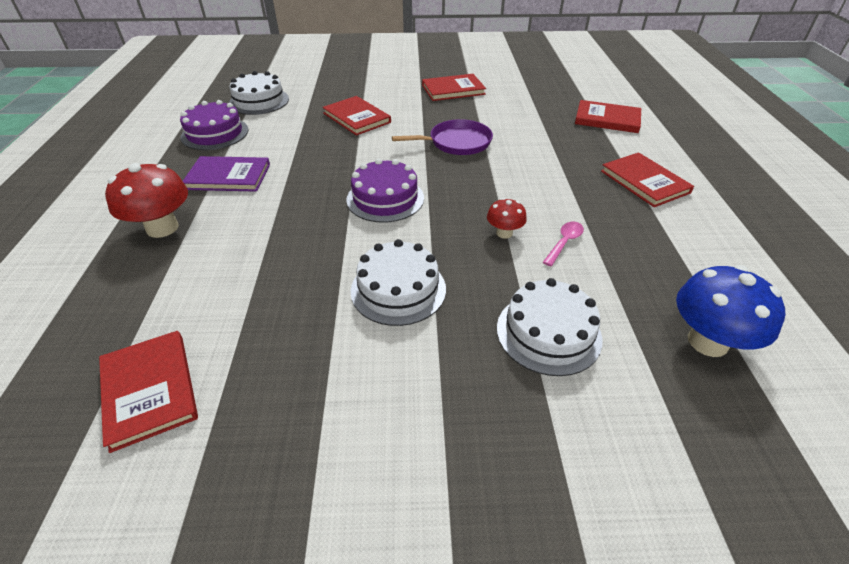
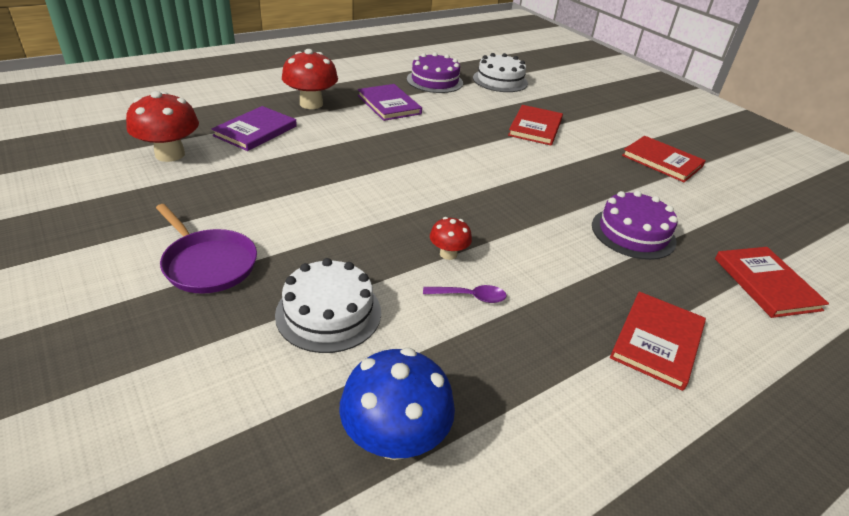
camera: 55 degrees right, 5 degrees down
(149, 390) = (170, 154): red book -> red mushroom
(175, 291) = (255, 131): none -> purple book
(385, 198) = (433, 177): purple cake -> purple cake (633, 233)
(398, 289) = (323, 217): white cake -> none
(457, 142) = (565, 189): purple pan -> purple pan (208, 264)
(564, 242) = (470, 297): pink spoon -> purple spoon

